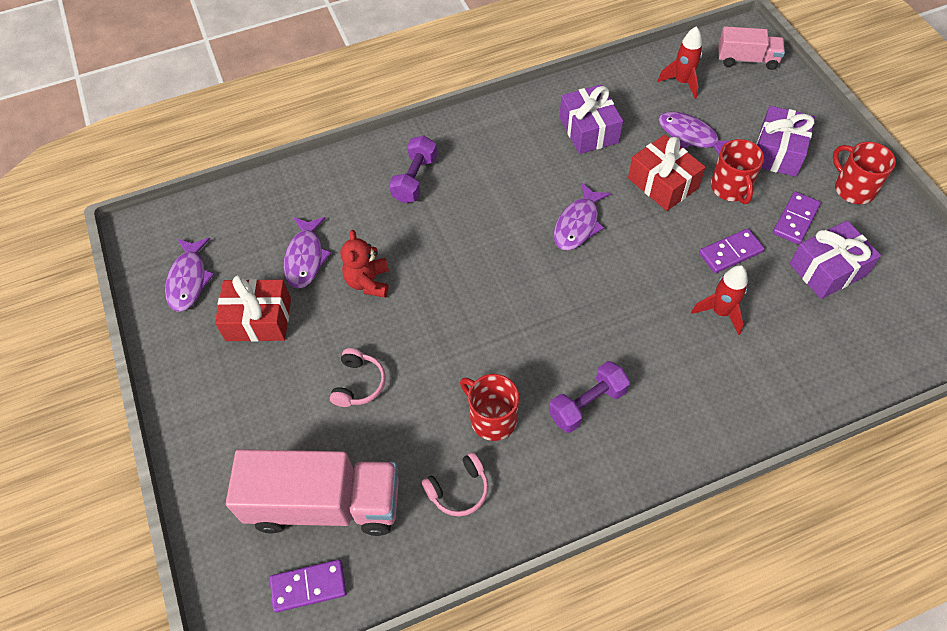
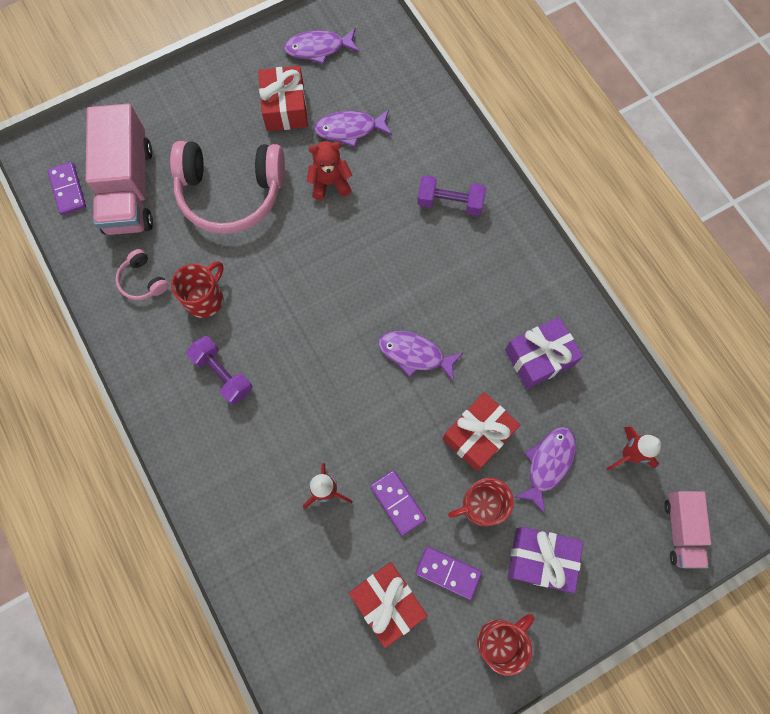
camera: 80 degrees right, 15 degrees up
(358, 383) = (231, 193): pink headphones -> pink headphones, size x2.29
(828, 269) = (388, 602): purple gift -> red gift

